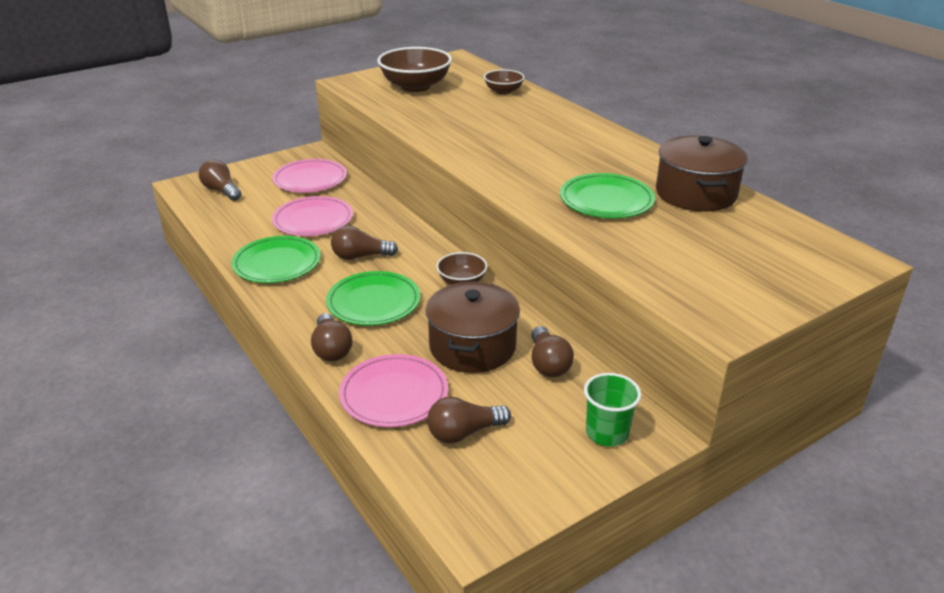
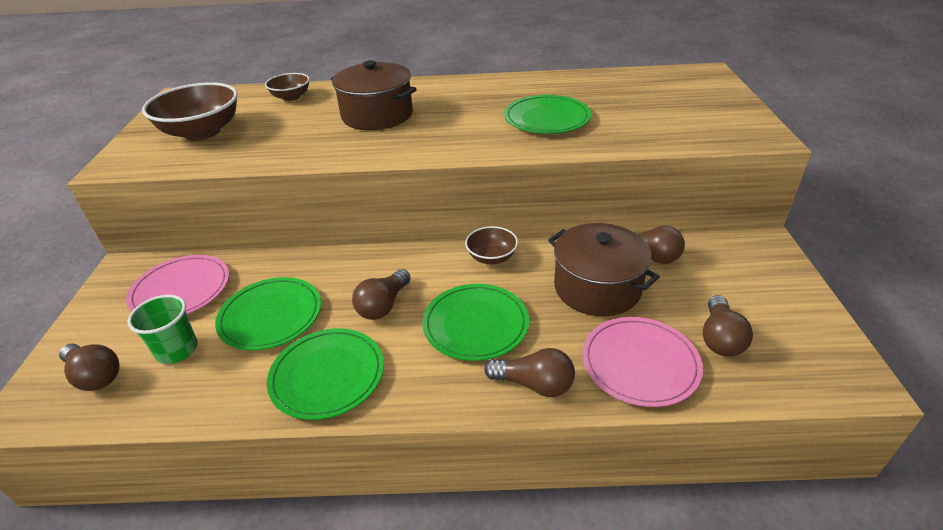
camera: 55 degrees left, 5 degrees up
(221, 191) = (95, 376): brown light bulb -> brown light bulb turned 135 degrees counterclockwise
(313, 220) = (271, 316): pink plate -> green plate
(607, 433) = (752, 262): green cup -> green cup (177, 350)
(695, 194) = (572, 86): brown pot -> brown pot (377, 115)

